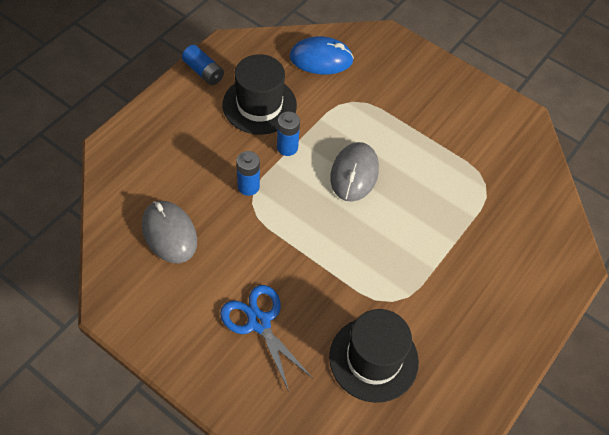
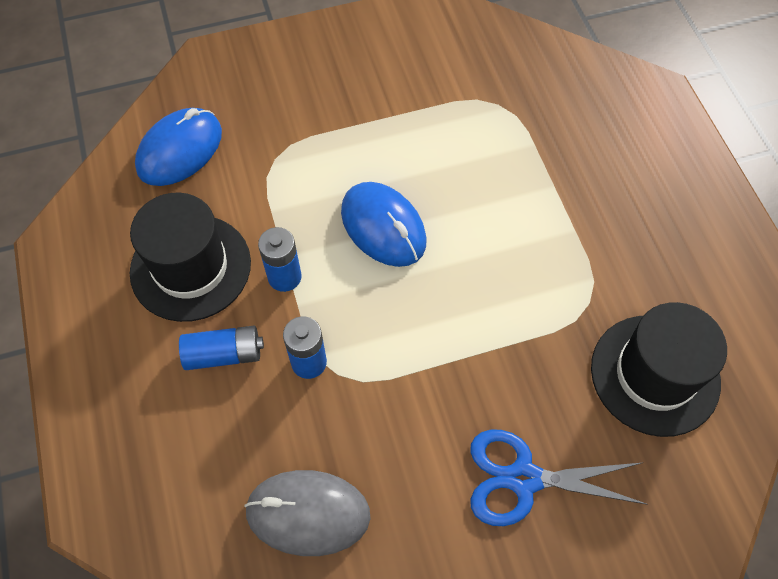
camera: 50 degrees left, 5 degrees up
(203, 72) = (74, 302): blue battery -> blue battery (224, 354)
(354, 174) = (383, 227): grey mouse -> blue mouse

